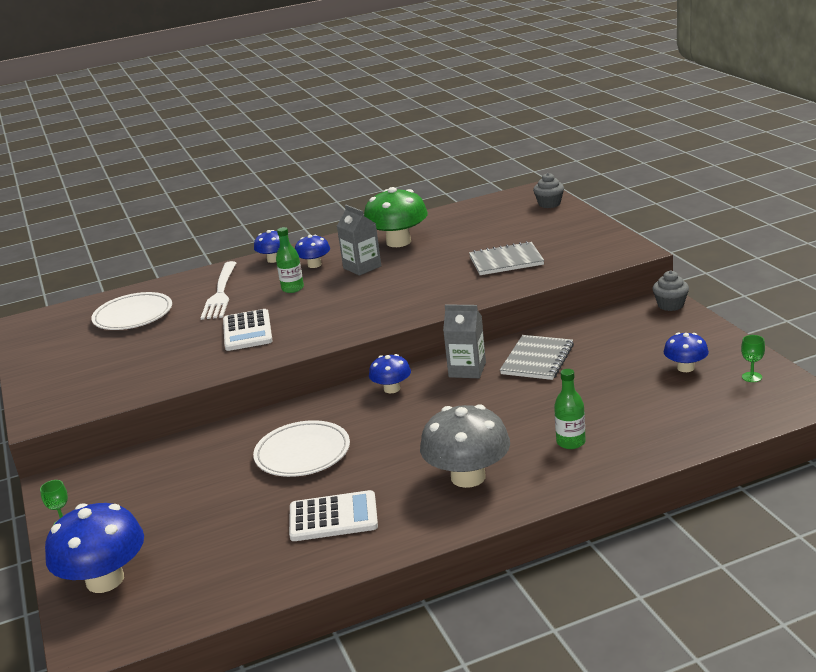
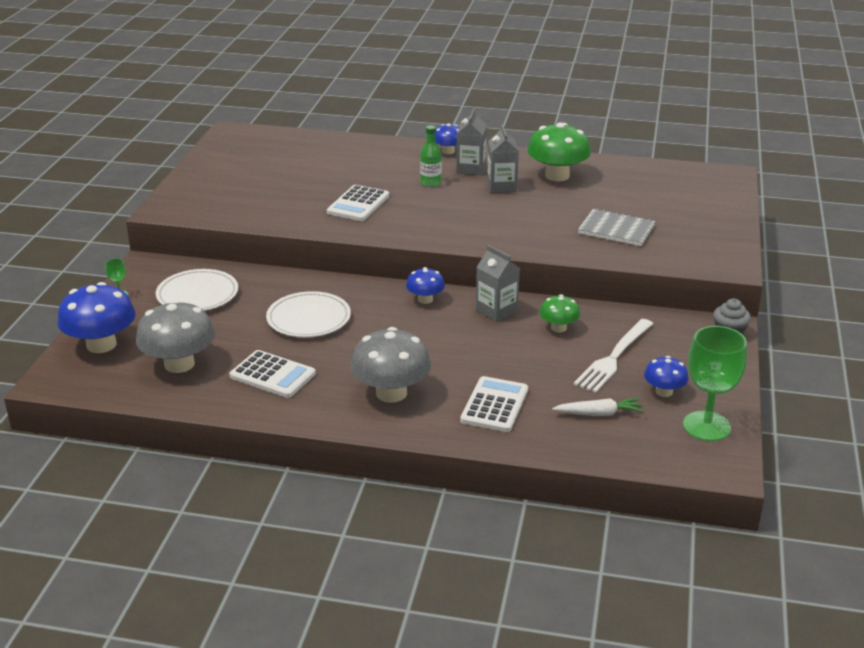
camera: 30 degrees right, 5 degrees up
(133, 315) = (302, 157): white plate -> white plate (197, 295)
(220, 555) = (179, 364): none -> grey mushroom
(221, 293) = (378, 164): white fork -> white fork (613, 358)
(314, 265) = (471, 169): blue mushroom -> grey carton
(537, 359) = (558, 328): grey notebook -> green mushroom
(549, 204) = (725, 192): grey cupcake -> none
(571, 442) = (494, 405): green bottle -> white calculator
(661, 407) = (599, 414): none -> white carrot
(752, 377) = (706, 426): green goblet -> green goblet, size x2.39

